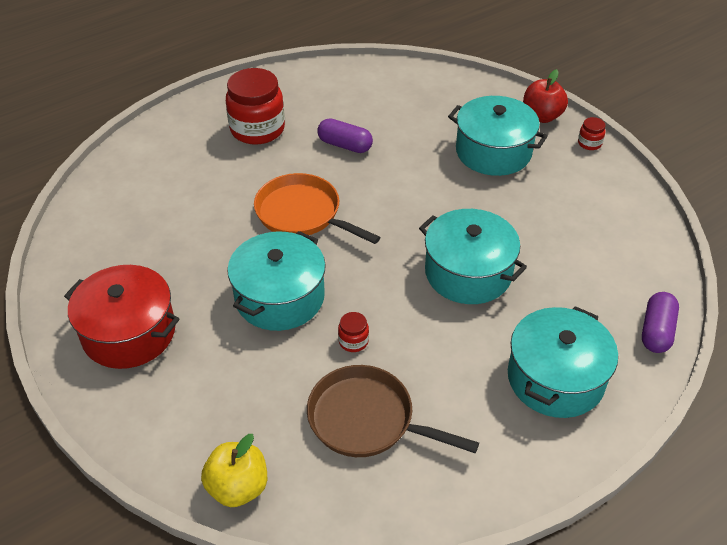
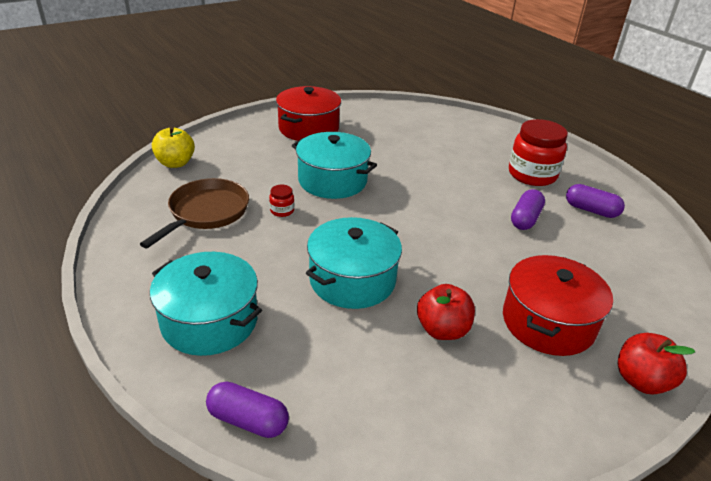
camera: 90 degrees right, 10 degrees down
(303, 214) = (426, 193): orange pan -> none
(324, 100) = (591, 210): none -> purple capsule
(493, 152) = (548, 322): turquoise pot -> red pot
(520, 213) = (442, 330): none -> red apple
(589, 143) = (599, 425): red jar -> none

